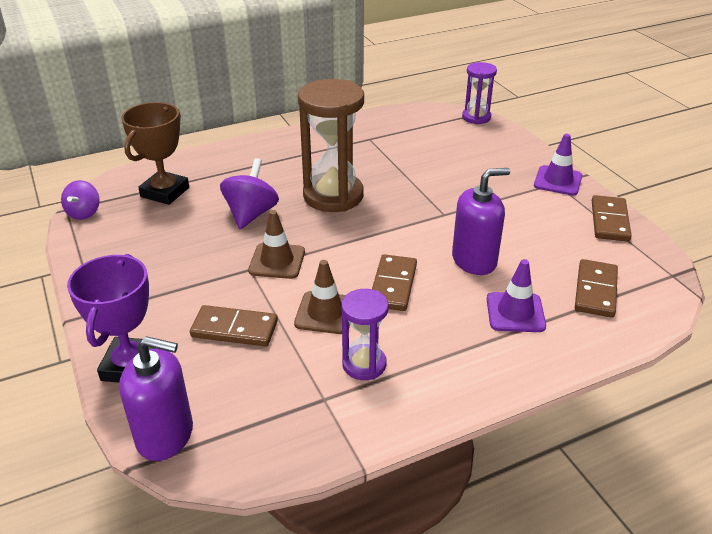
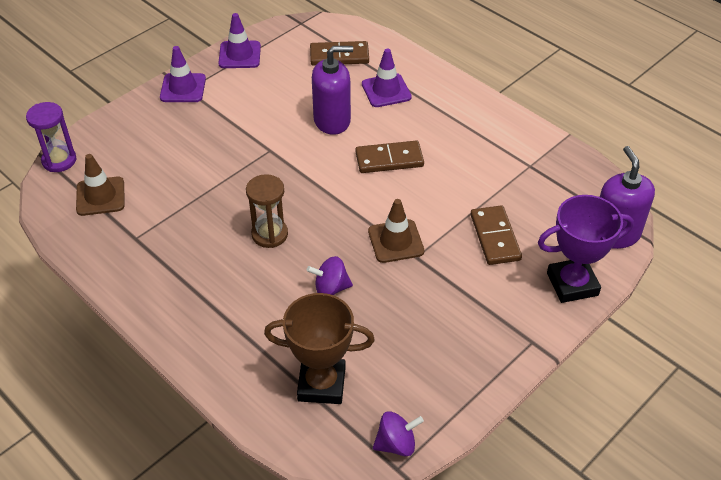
camera: 110 degrees left, 10 degrees up
(251, 214) = (331, 288): purple spinning top -> purple spinning top, size x0.66
(325, 313) = (445, 189): brown traffic cone -> brown traffic cone (100, 196)
(333, 196) = (269, 234): brown hourglass -> brown hourglass, size x0.55
(364, 364) = (486, 154): purple hourglass -> none
(474, 260) = (332, 120): purple soap dispenser -> purple soap dispenser turned 120 degrees clockwise
(609, 221) = (239, 55): brown domino -> purple traffic cone

